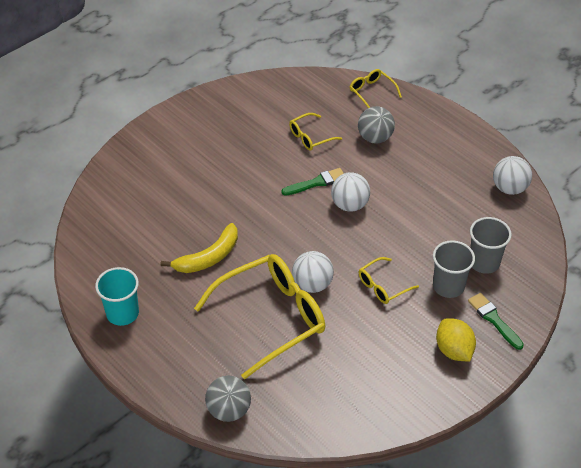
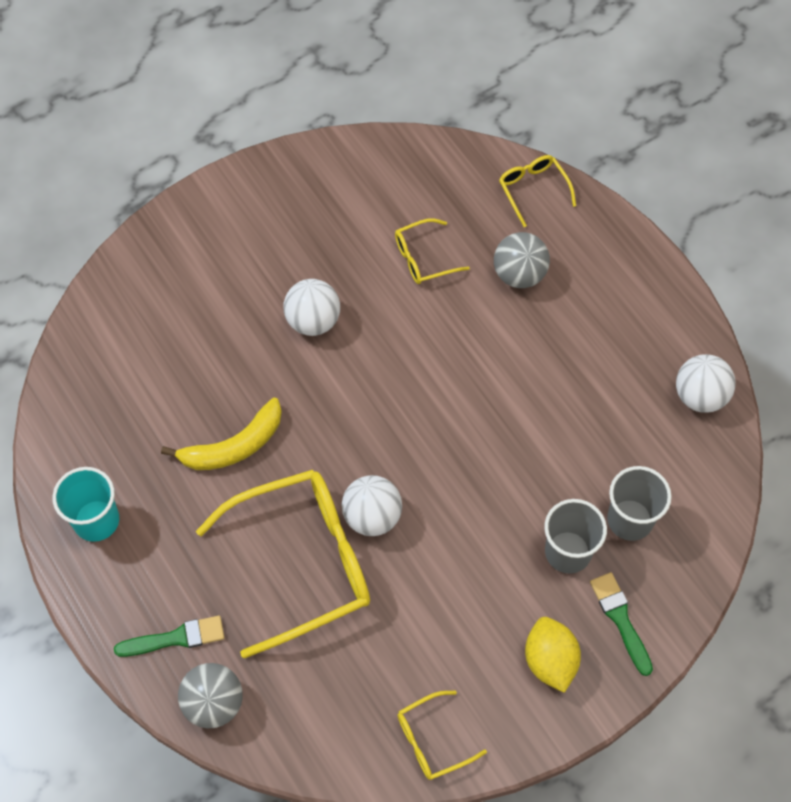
camera: 10 degrees right, 15 degrees up
(316, 183) = (415, 341): green brush -> green brush (175, 638)
(349, 205) = (455, 388): white ball -> white ball (313, 321)
(383, 286) = (473, 536): yellow glasses -> yellow glasses (432, 740)

